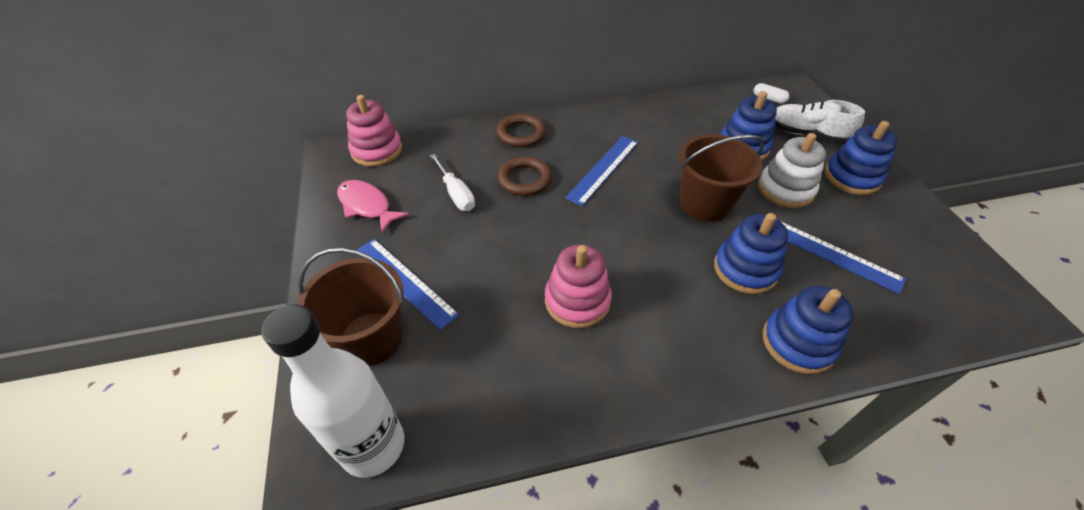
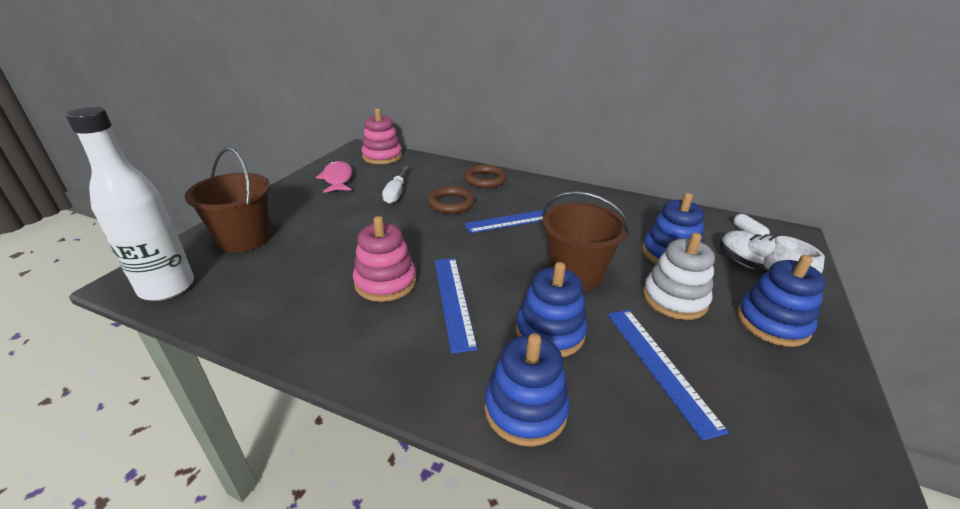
camera: 35 degrees right, 15 degrees down
(405, 281) = (302, 221): blue ruler -> blue ruler (453, 300)

